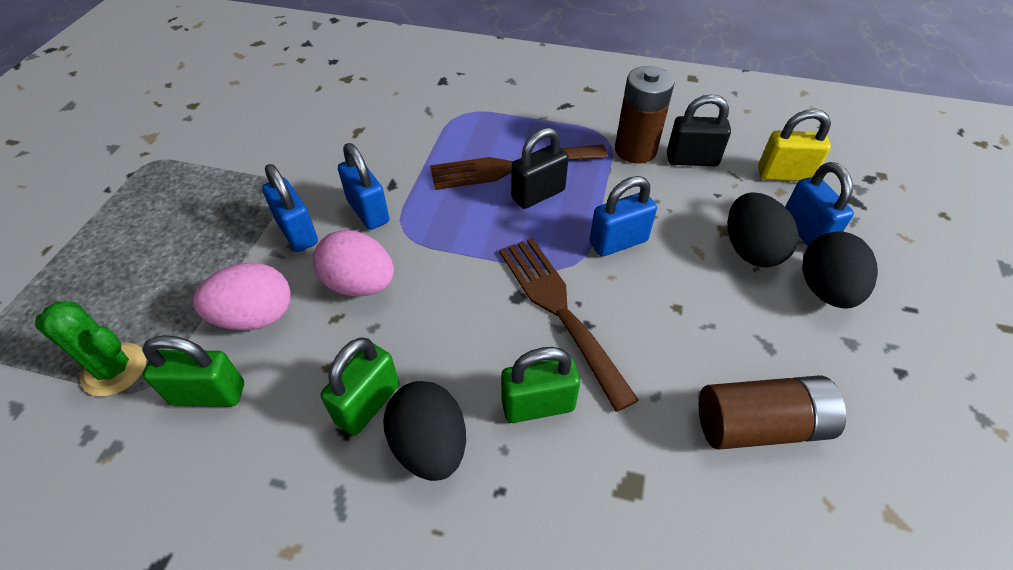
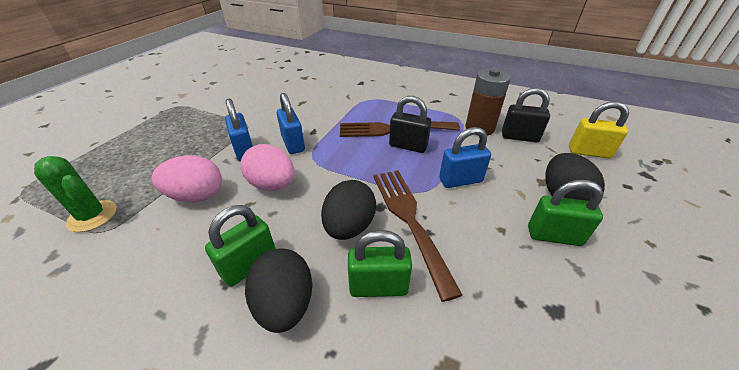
camera: 10 degrees right, 10 degrees down
(208, 394) = (143, 241): green padlock -> green padlock (554, 236)
(538, 194) = (408, 146): black padlock -> black padlock turned 45 degrees clockwise
(759, 425) = (570, 334): brown battery -> none
(805, 231) = (607, 190): blue padlock -> none
(825, 290) = (626, 232): black egg -> black egg (349, 227)

